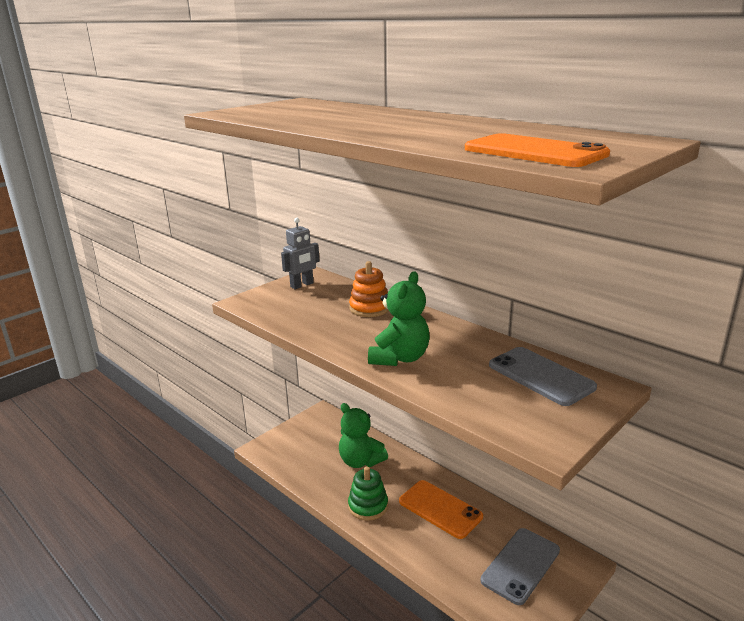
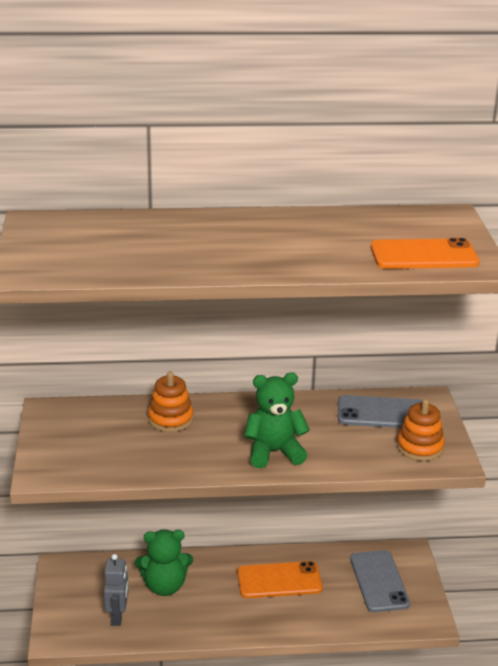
camera: 50 degrees left, 5 degrees up
(302, 285) = (62, 426): grey robot -> grey robot (117, 616)
(368, 506) = (224, 617): green stacking toy -> none
(399, 358) = (274, 452): green teddy bear -> green teddy bear turned 75 degrees counterclockwise
(532, 416) = (420, 447): none -> orange stacking toy

